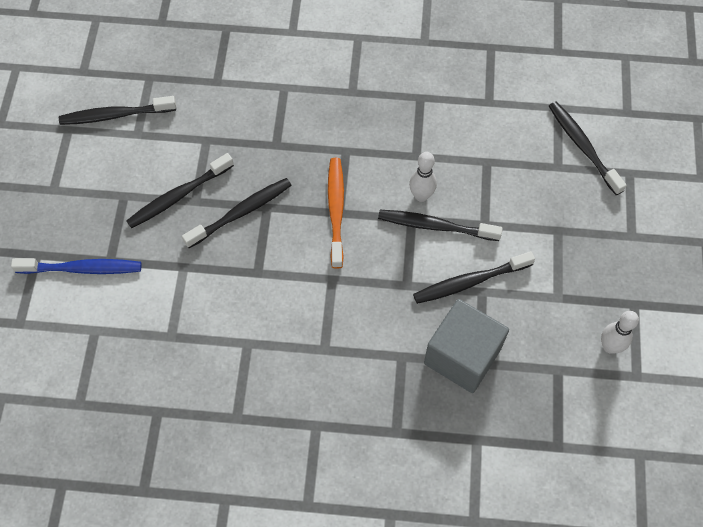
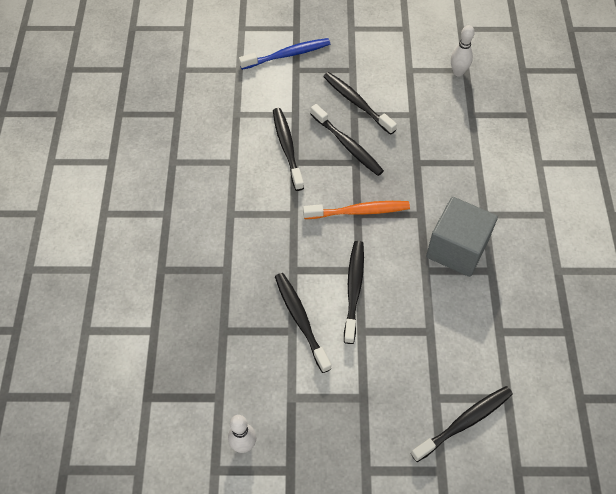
camera: 85 degrees right, 5 degrees down
(82, 268) = (287, 55): blue toothbrush -> blue toothbrush turned 105 degrees counterclockwise
(115, 115) = (424, 54): black toothbrush -> black toothbrush (287, 148)
(421, 196) = (383, 276): white bowling pin -> white bowling pin (458, 72)
(462, 356) = (229, 316): grey cube -> grey cube (457, 249)

